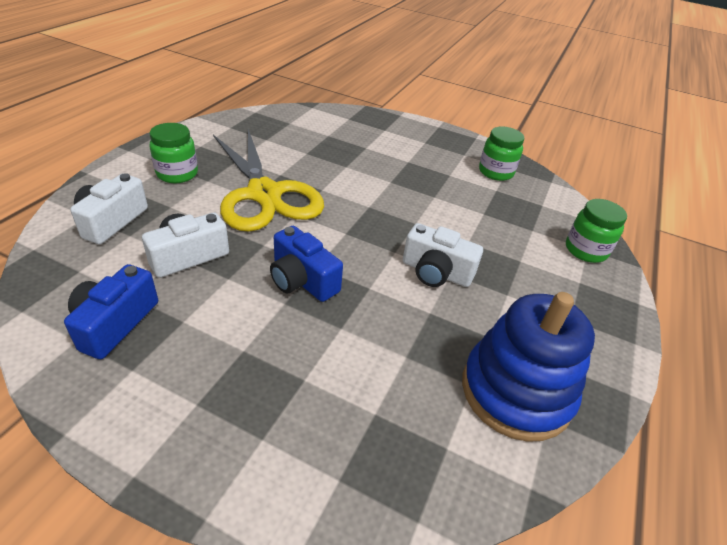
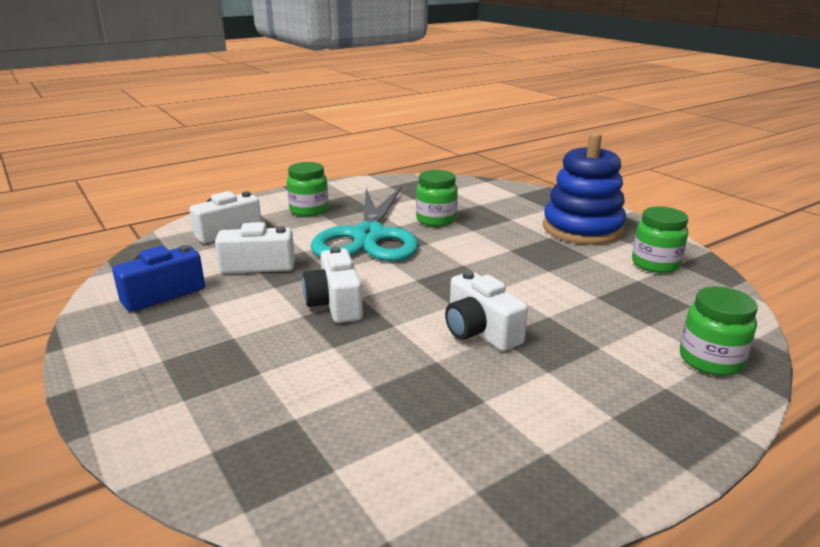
camera: 35 degrees right, 15 degrees down
(265, 194) = (369, 237): yellow scissors -> turquoise scissors
(302, 280) = (335, 303): blue camera -> white camera
(307, 161) = (436, 220): none -> green jar
(516, 391) = (463, 454): blue stacking toy -> blue stacking toy (582, 228)

